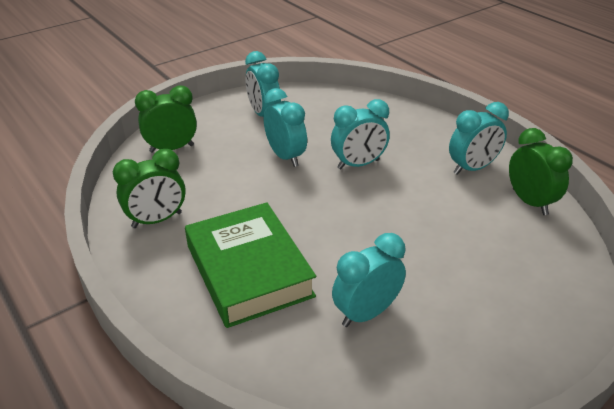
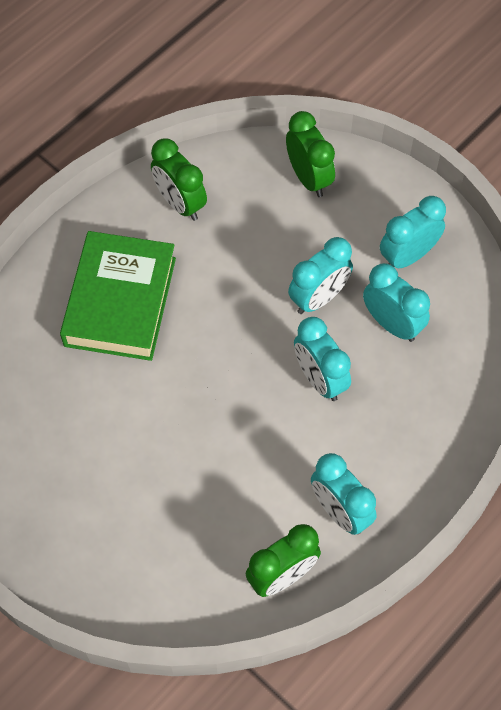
camera: 80 degrees right, 25 degrees up
(249, 270) = (120, 301): green book -> green book turned 45 degrees counterclockwise
(366, 313) = (79, 410): turquoise clock -> turquoise clock (392, 324)

